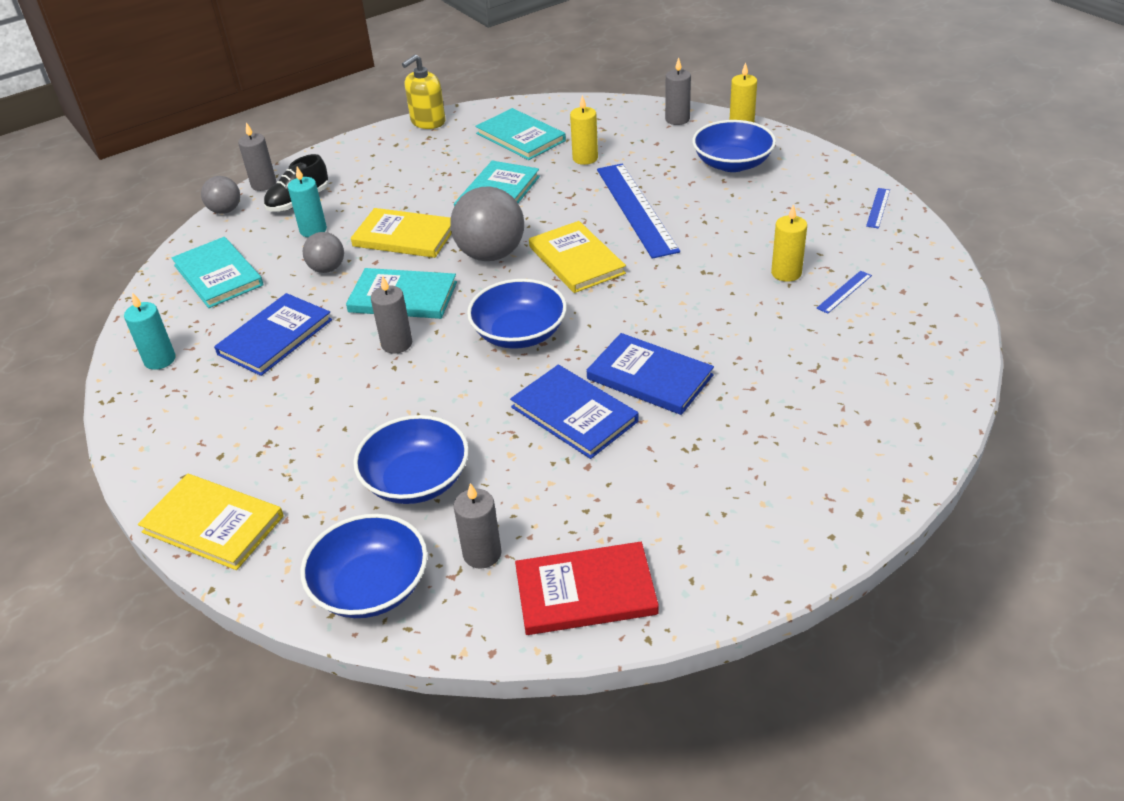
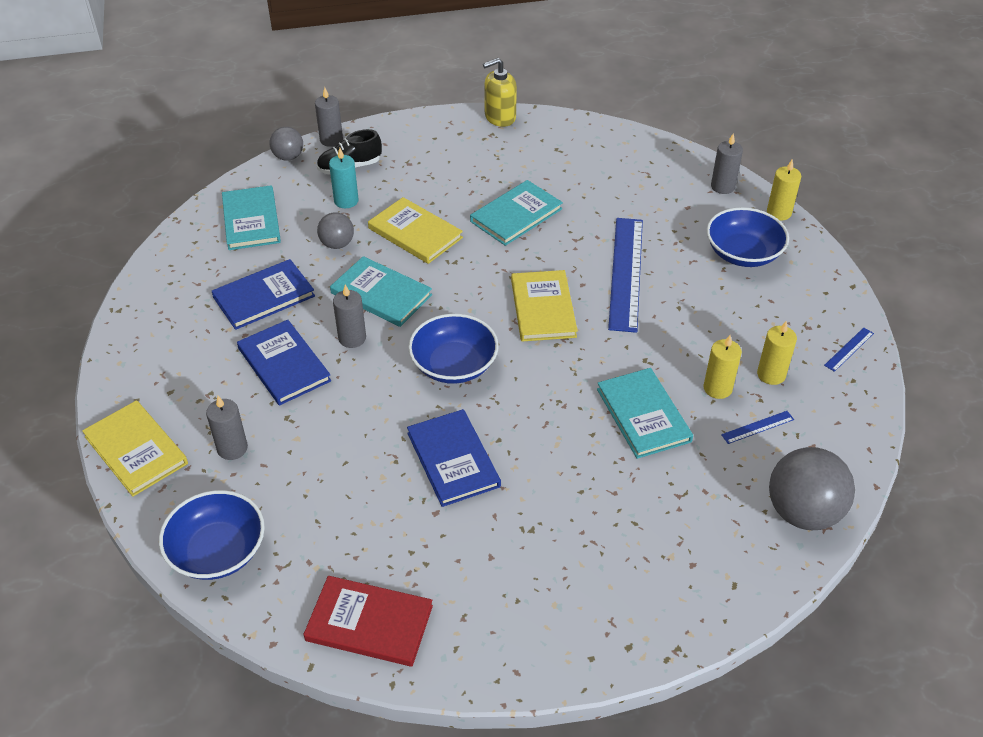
camera: 20 degrees right, 5 degrees up
(160, 360) = (170, 286): turquoise candle -> none
(416, 480) = (299, 471): blue bowl -> none
(482, 554) = (312, 557): grey candle -> grey candle (232, 448)
(491, 254) = (475, 277): grey ball -> grey ball (803, 512)
(520, 137) = (570, 160): turquoise book -> turquoise book (643, 415)
(585, 158) = (613, 202): yellow candle -> yellow candle (771, 374)
(649, 377) = (535, 448): blue book -> blue book (284, 365)

